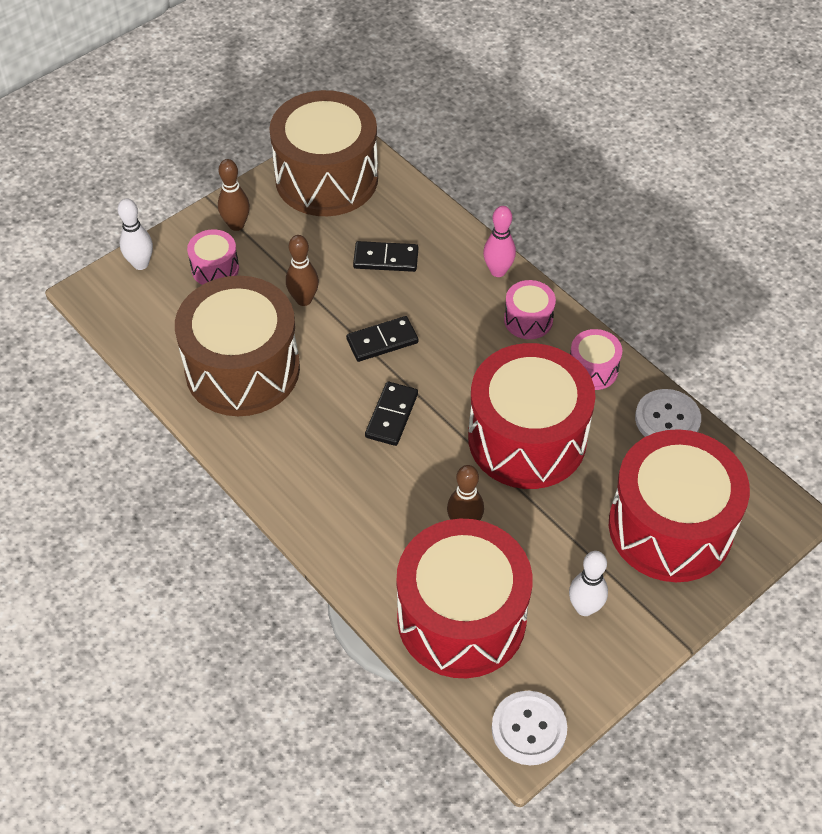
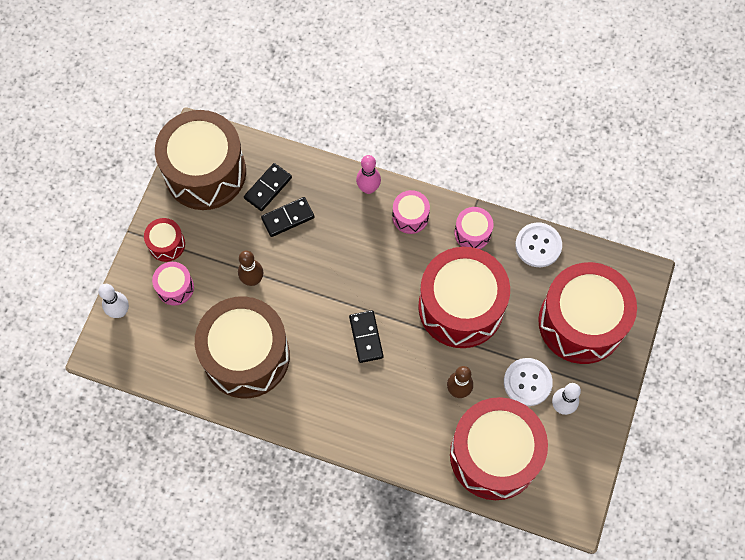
camera: 30 degrees left, 15 degrees up
(236, 225) = (166, 244): brown bowling pin -> red drum
(382, 341) = (325, 284): black domino -> black domino (268, 188)
(529, 729) = (574, 504): white button -> white button (527, 382)

